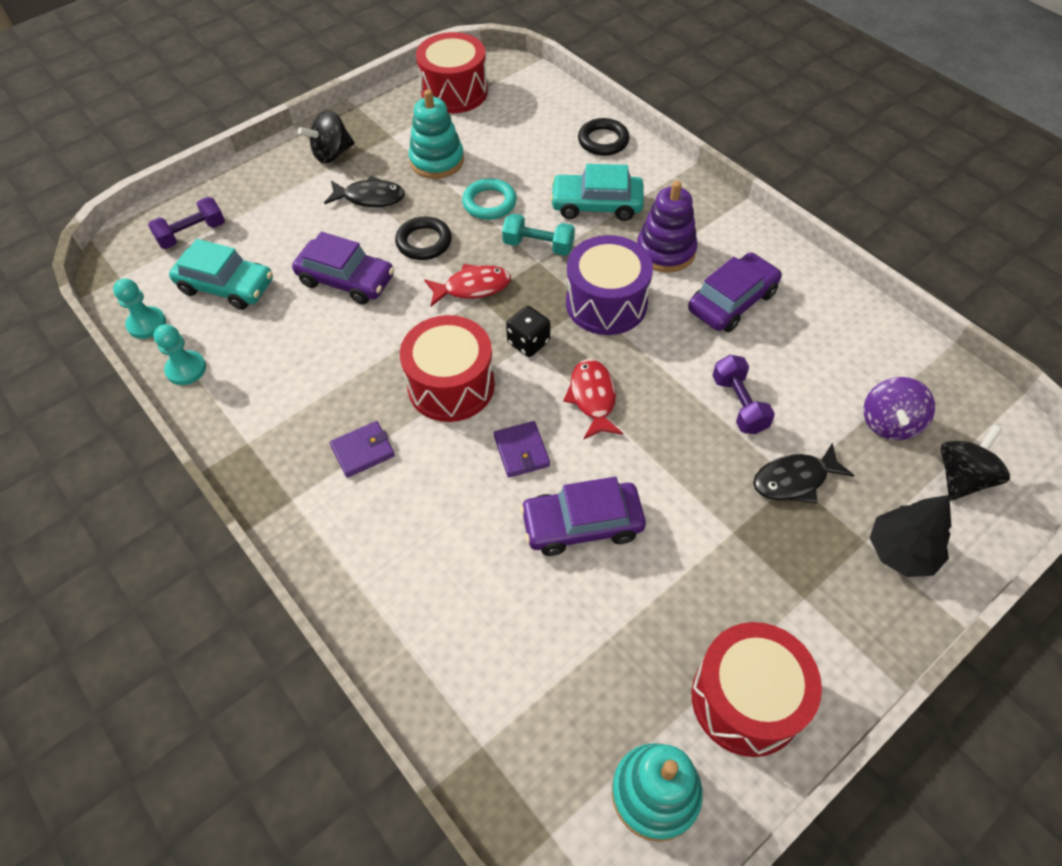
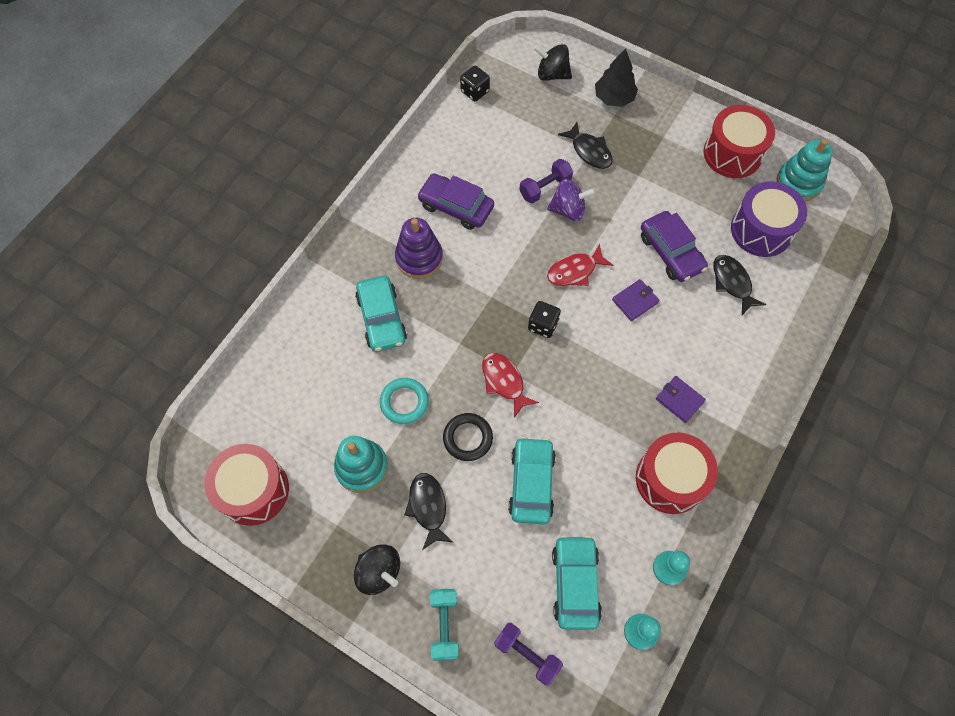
camera: 110 degrees left, 10 degrees up
(346, 280) = (531, 483): purple car -> turquoise car
(451, 385) = (602, 363): red drum -> red drum (670, 479)
(501, 588) = (732, 283): none -> black fish
(538, 246) = (442, 348): turquoise dumbbell -> turquoise dumbbell (444, 625)
(603, 141) = (297, 335): black ring -> none
(606, 303) = (486, 284): purple drum -> purple drum (761, 230)
(889, 423) = (527, 110): purple spinning top -> purple spinning top (568, 210)
(934, 369) = (475, 91): none -> black dice

